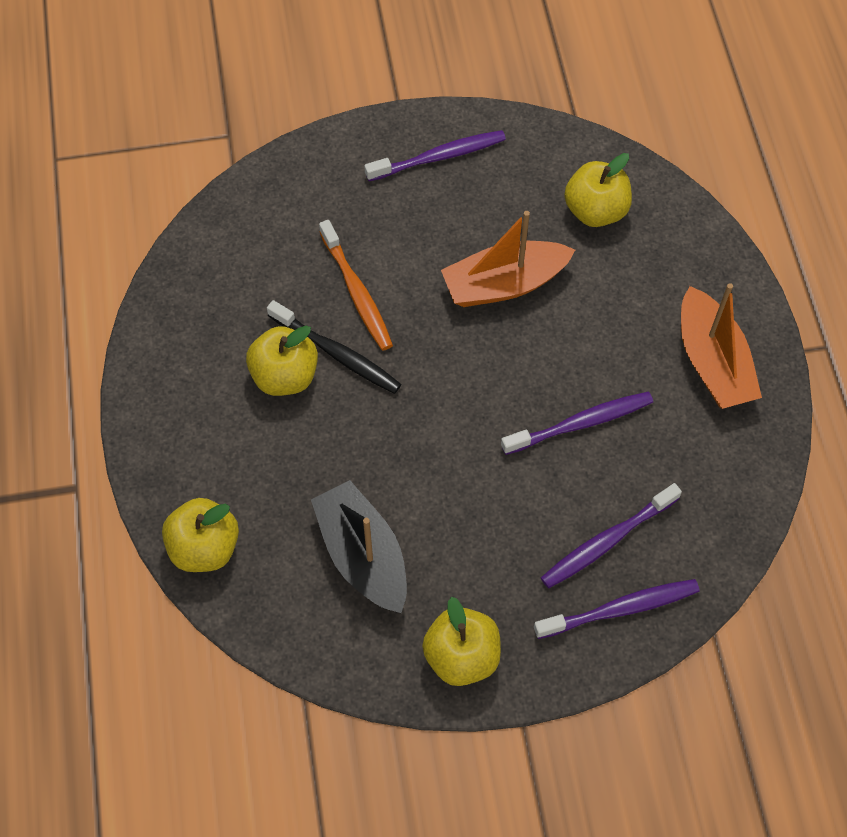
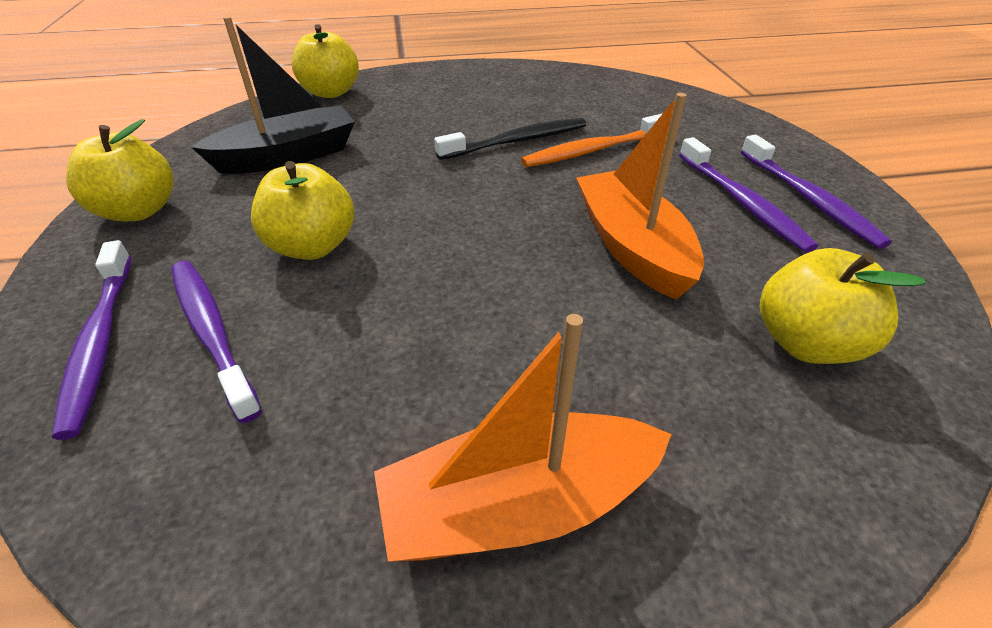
camera: 90 degrees right, 20 degrees down
(285, 376) = (491, 118): yellow apple -> yellow apple (312, 246)
(337, 353) = (517, 141): black toothbrush -> black toothbrush turned 150 degrees counterclockwise
(581, 423) = (409, 312): purple toothbrush -> purple toothbrush (742, 202)

